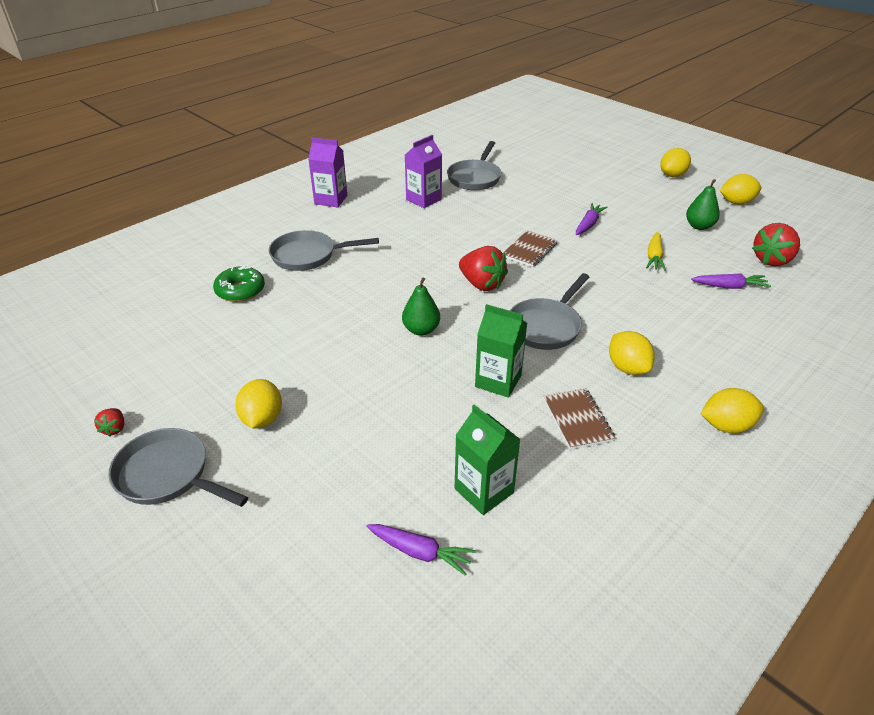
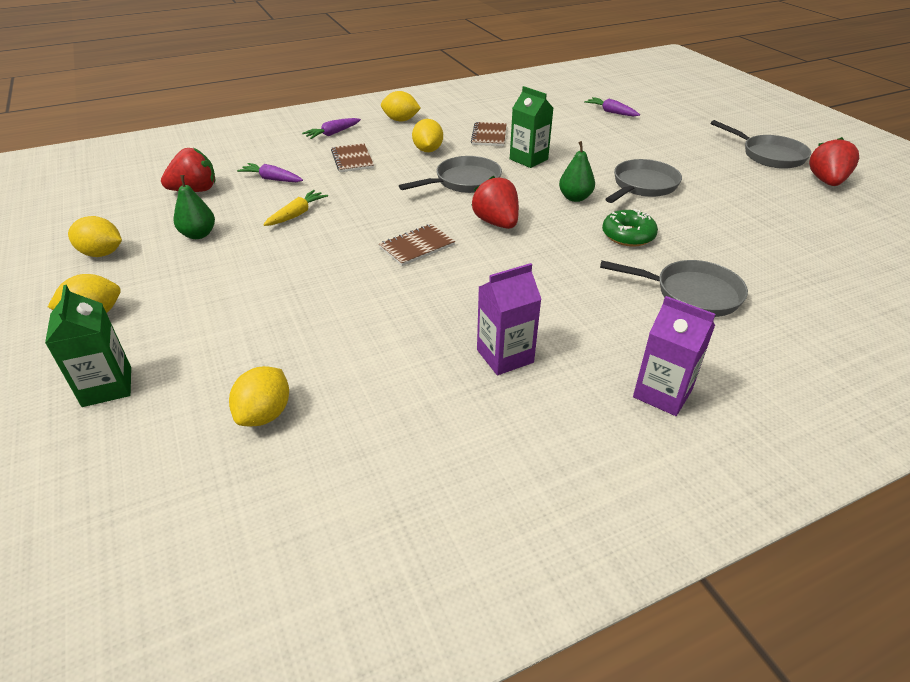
camera: 160 degrees left, 0 degrees up
(114, 429) = (826, 181): red strawberry -> red strawberry, size x2.06
(240, 290) = (767, 266): green donut -> green donut (628, 235)
(262, 419) = (711, 169): yellow lemon -> yellow lemon (265, 414)
(475, 178) = (392, 387): grey pan -> grey pan (642, 186)
(484, 491) = (567, 122): green carton -> green carton (107, 386)
(588, 224) = (315, 263): purple carrot -> purple carrot (332, 134)
(691, 331) = (352, 159): none -> brown notebook

